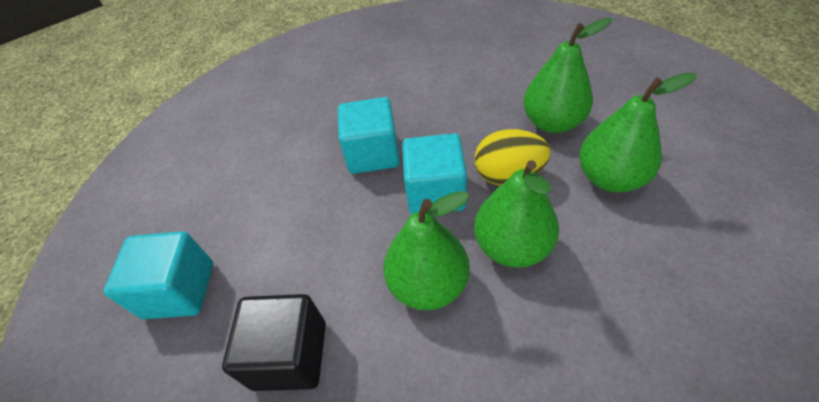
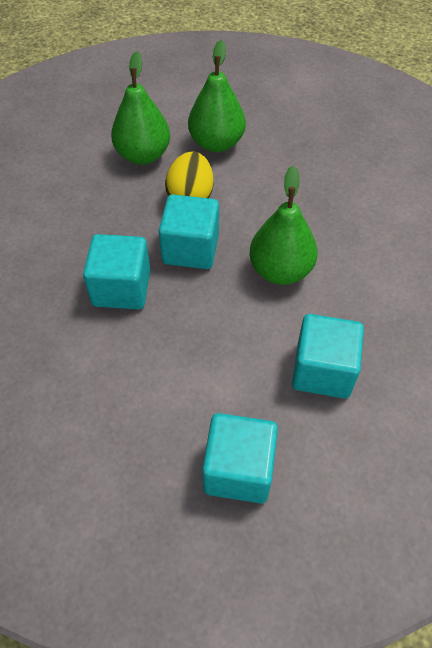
camera: 85 degrees left, 5 degrees up
(290, 355) = (322, 370): black cube -> turquoise cube
(512, 246) = (260, 214): green pear -> none

